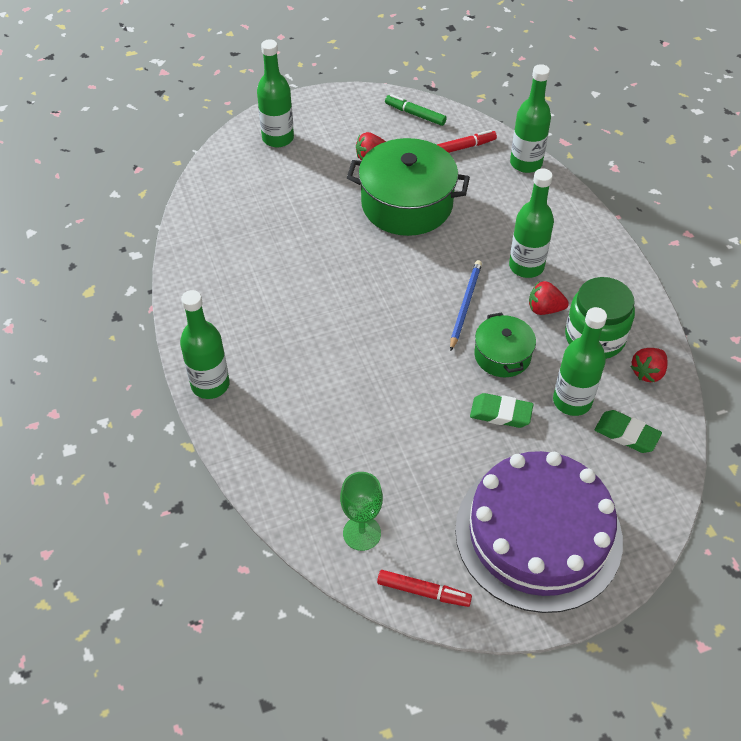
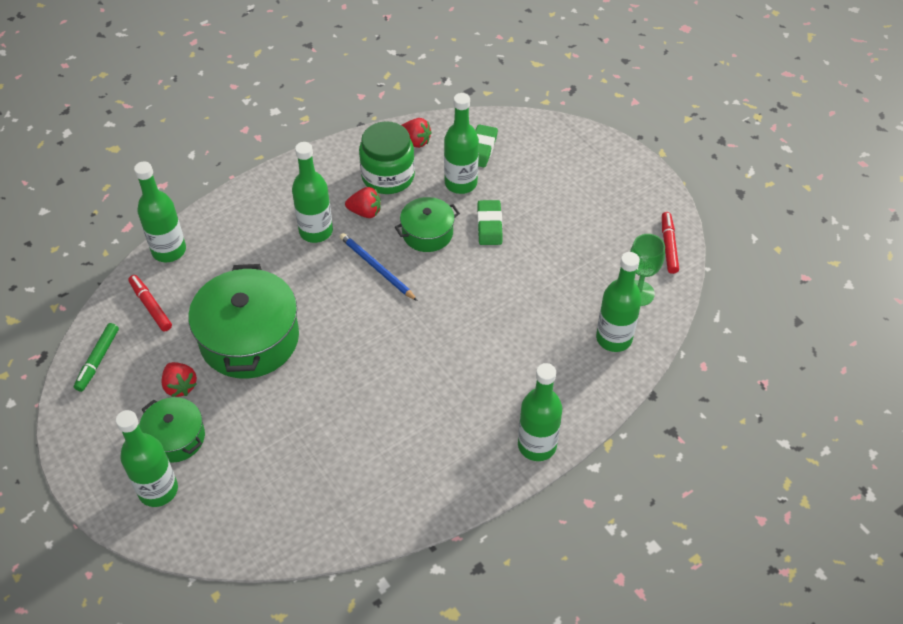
camera: 105 degrees left, 0 degrees up
(308, 488) = (614, 338): none -> green bottle
(321, 151) = (176, 437): none -> green pot
(465, 305) = (376, 268): blue pencil -> blue pencil turned 45 degrees clockwise
(538, 534) = (591, 188): purple cake -> none
(544, 309) = (365, 212): red strawberry -> red strawberry turned 75 degrees counterclockwise

